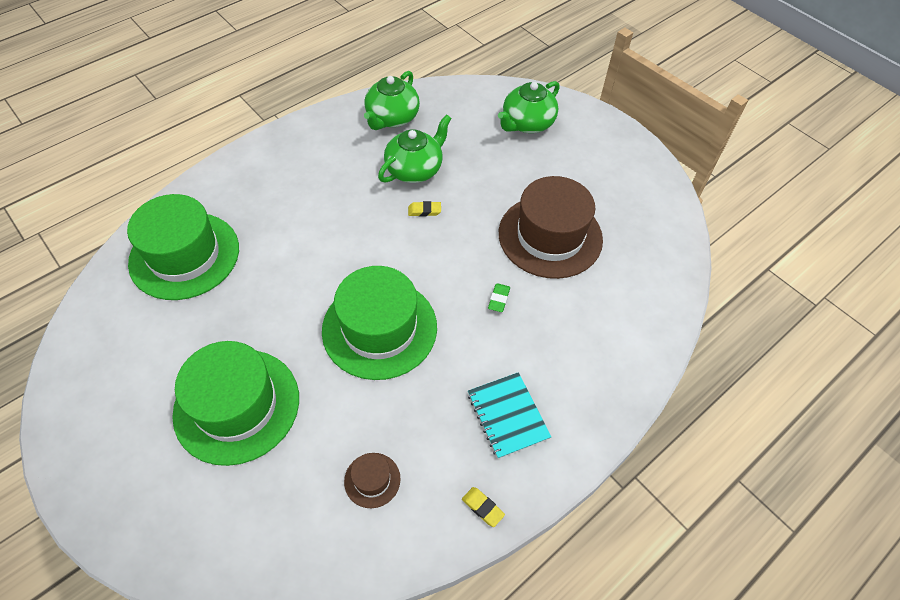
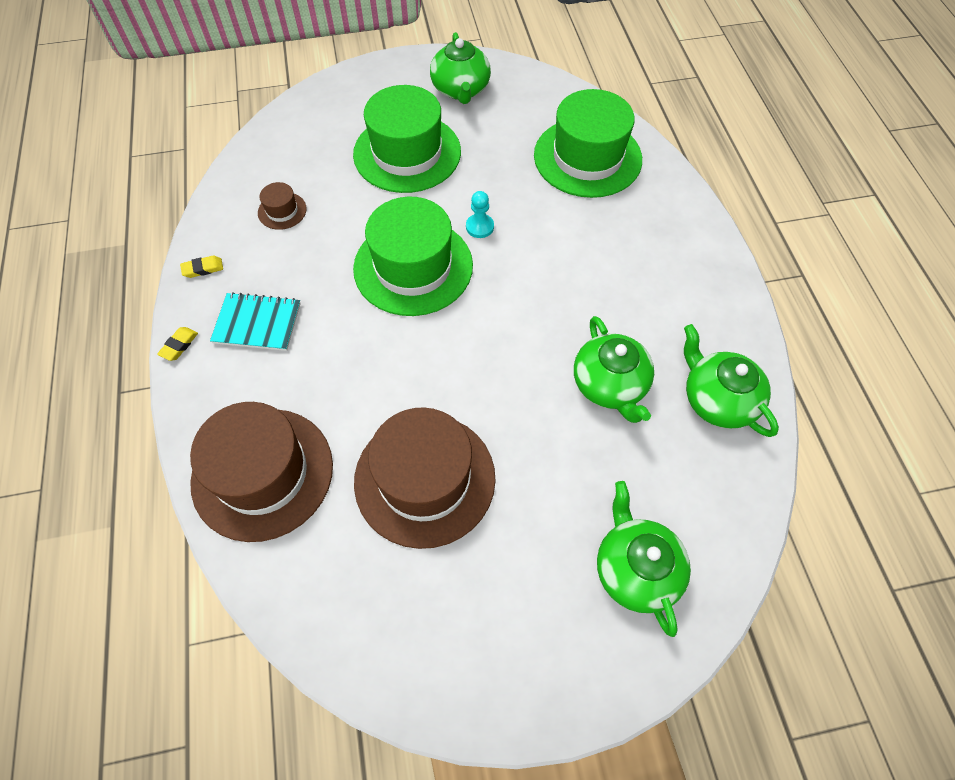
camera: 120 degrees right, 5 degrees up
(113, 402) = (461, 90): none -> green teapot
(309, 300) = (479, 227): none -> turquoise pawn
(424, 211) = (537, 366): yellow eraser -> yellow eraser (179, 345)
(499, 299) = (377, 379): green eraser -> none
(618, 330) = (262, 473): none -> brown hat

